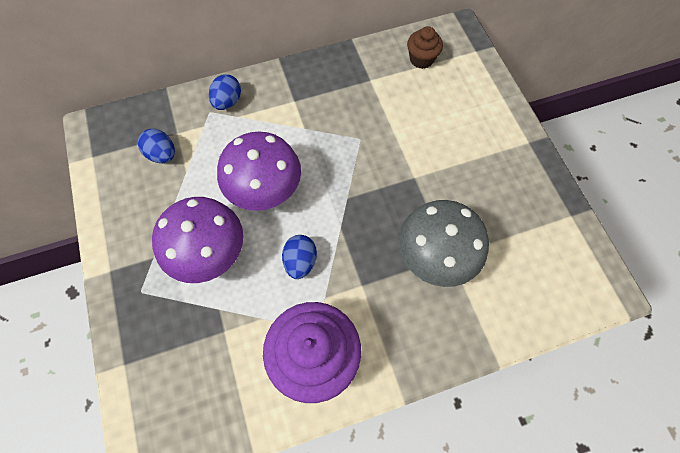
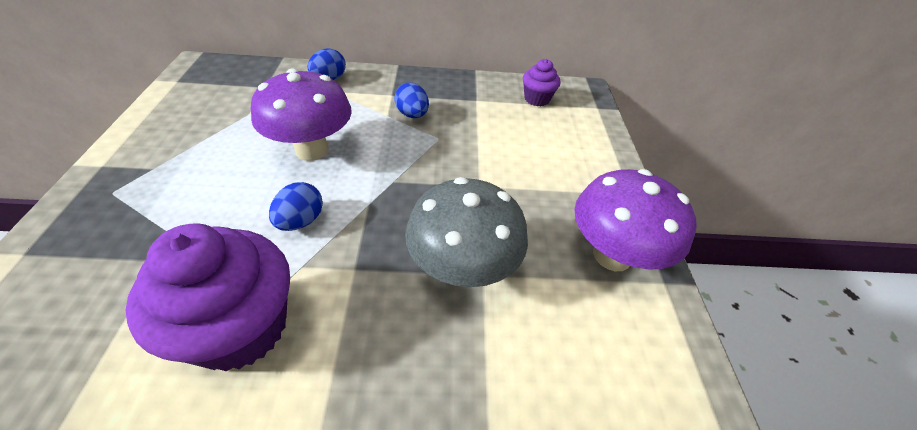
camera: 15 degrees right, 20 degrees down
(162, 154) = (238, 96): blue egg -> blue egg (412, 115)
(210, 254) = (212, 183): purple mushroom -> purple mushroom (612, 255)
(421, 59) = (537, 99): brown cupcake -> purple cupcake

